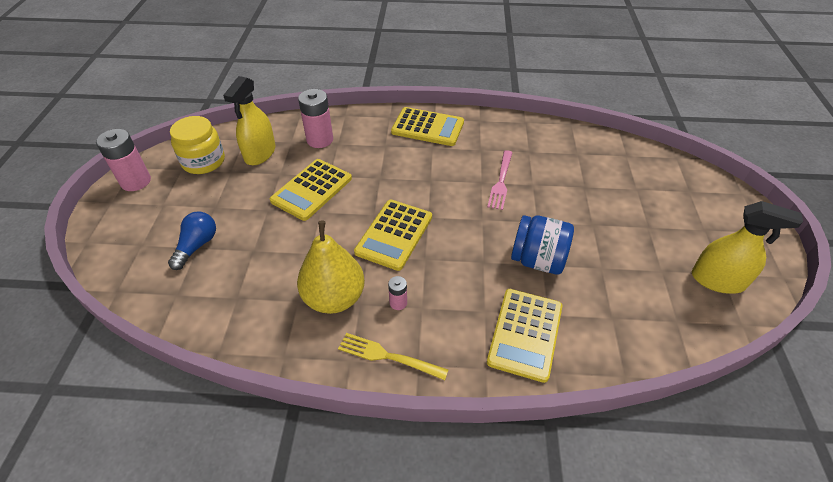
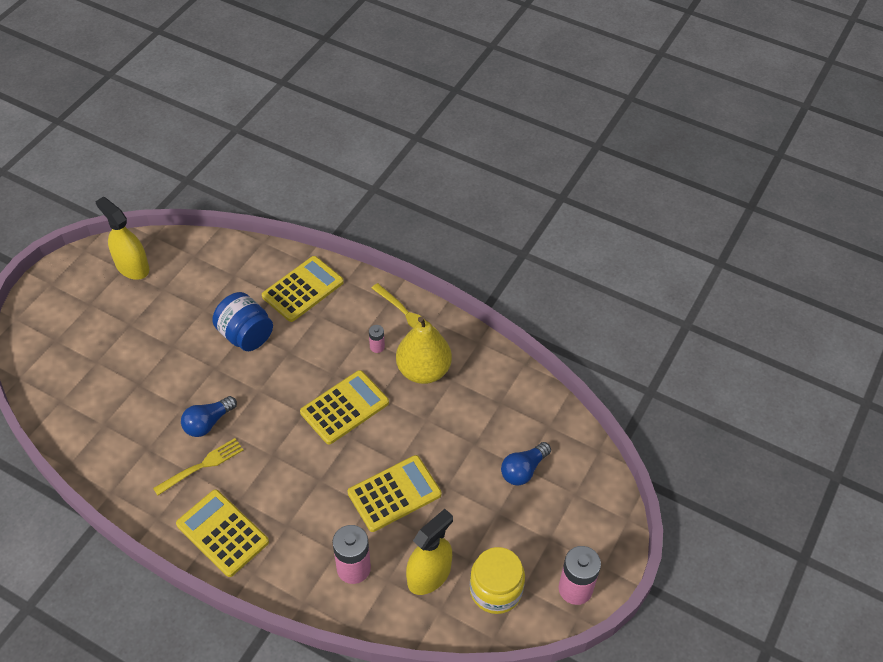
camera: 155 degrees left, 5 degrees up
(478, 155) = (202, 466): none -> yellow fork
(501, 182) = (208, 423): pink fork -> blue light bulb

